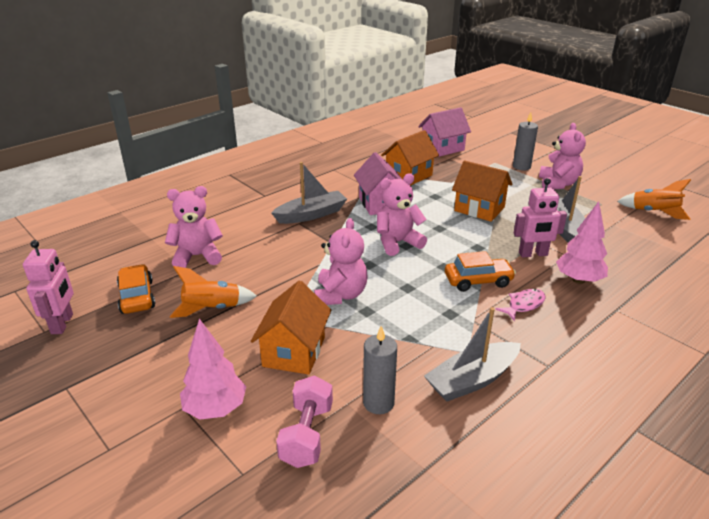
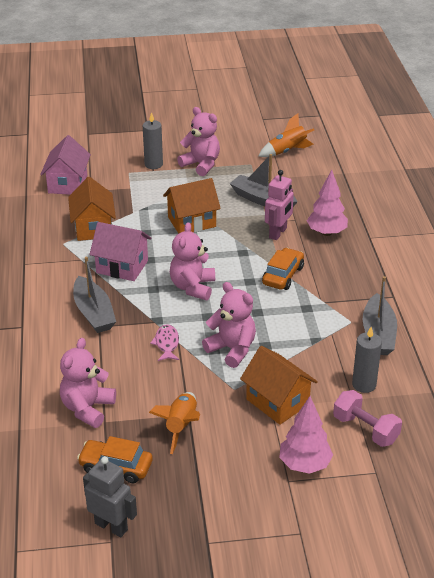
camera: 55 degrees left, 5 degrees up
(62, 324) = (111, 526): pink robot -> grey robot
(311, 215) = (94, 313): grey boat -> grey boat turned 150 degrees clockwise
(524, 305) = (328, 271): pink fish -> pink fish (166, 344)

